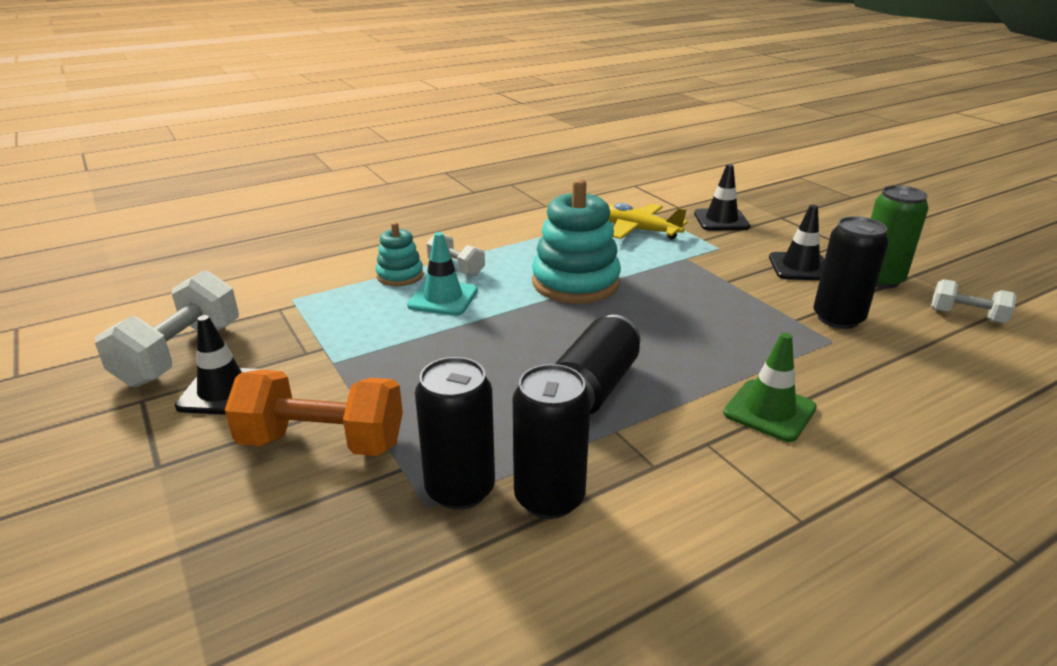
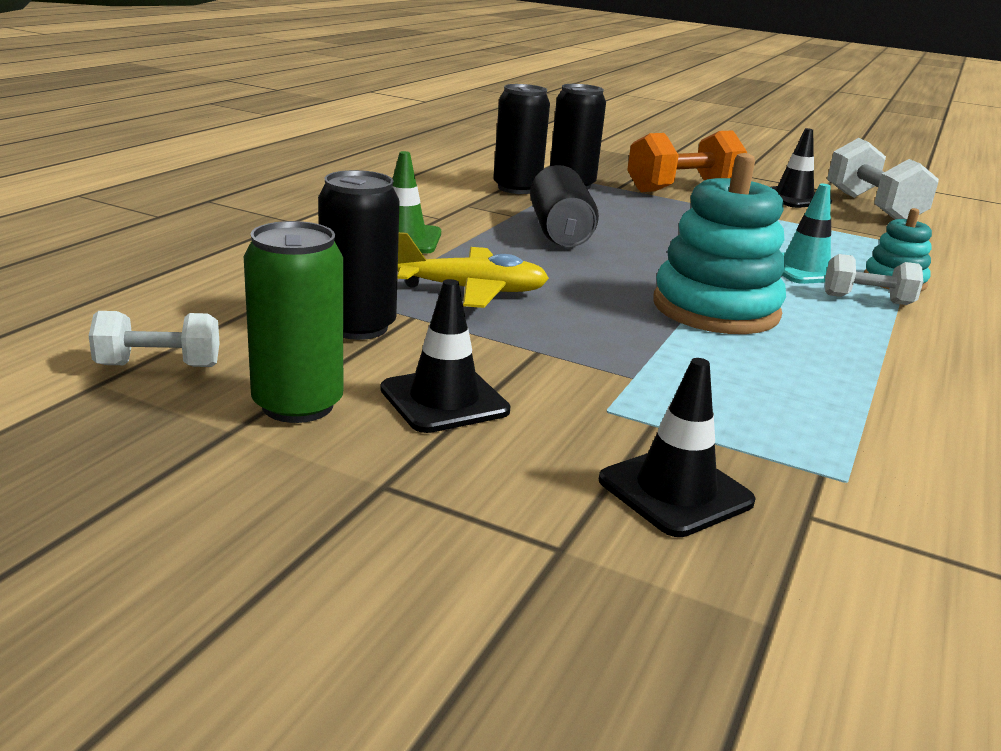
camera: 145 degrees right, 5 degrees down
(638, 230) = (778, 417): yellow plane -> yellow plane (472, 291)

